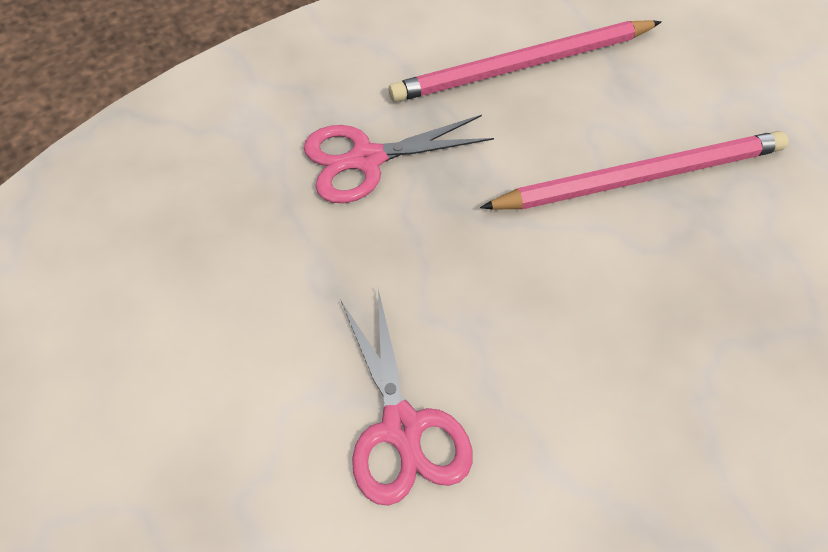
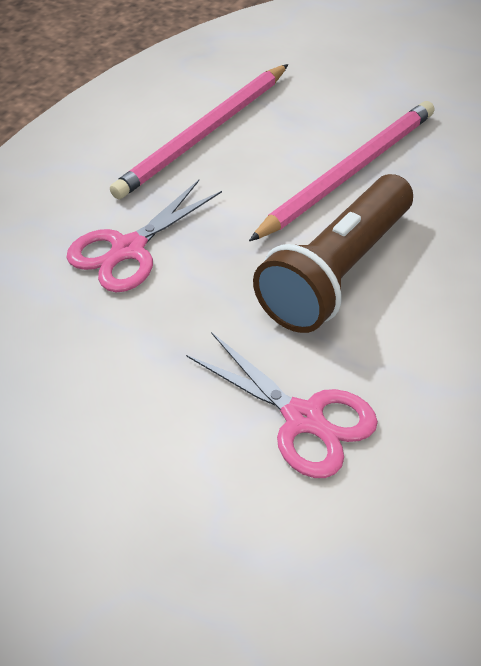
camera: 30 degrees left, 10 degrees down
(546, 285) = (336, 272): none -> brown flashlight

